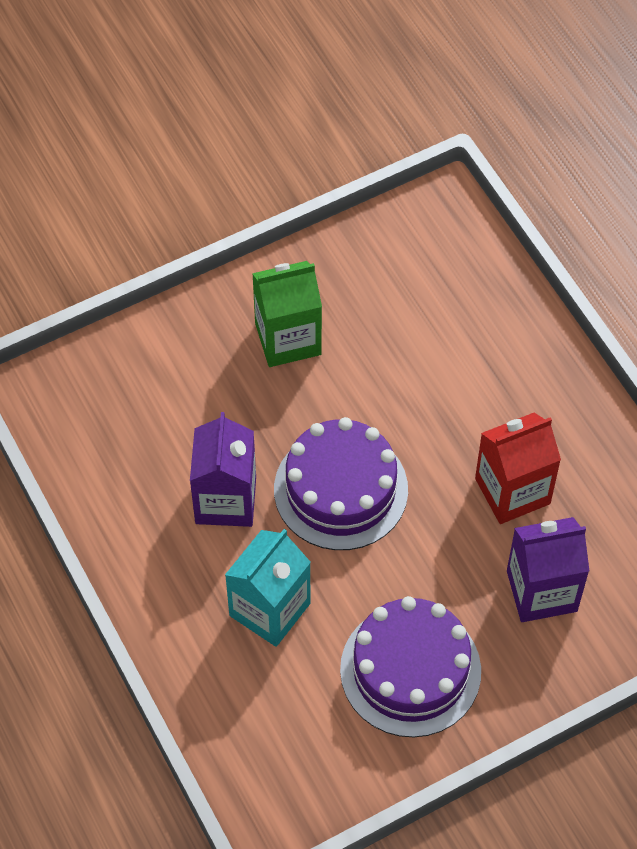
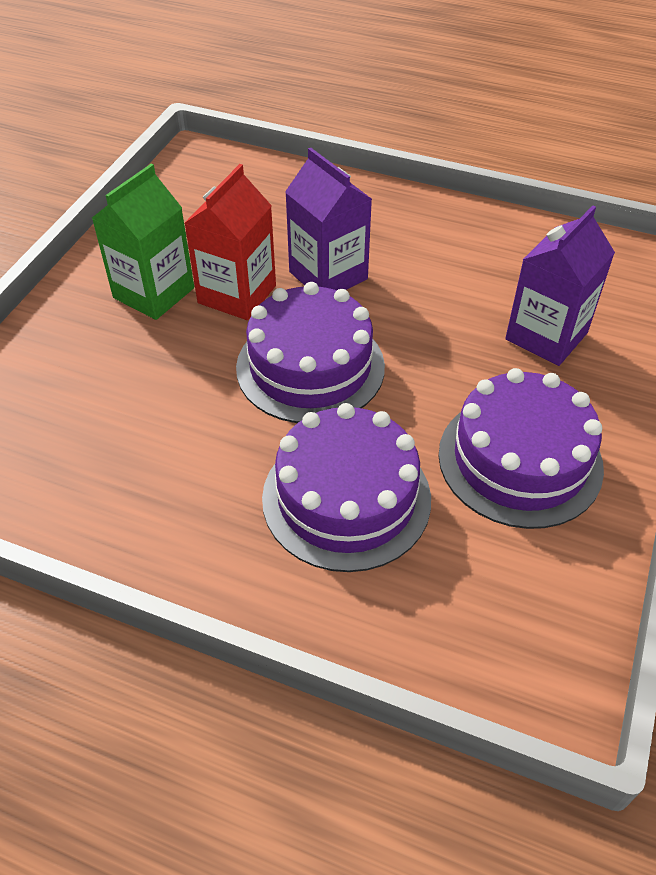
camera: 40 degrees left, 10 degrees down
(225, 500) = (214, 438): purple carton -> purple carton (328, 275)
(270, 609) = (346, 498): turquoise carton -> purple cake
(512, 491) = (446, 287): red carton -> red carton (237, 294)

